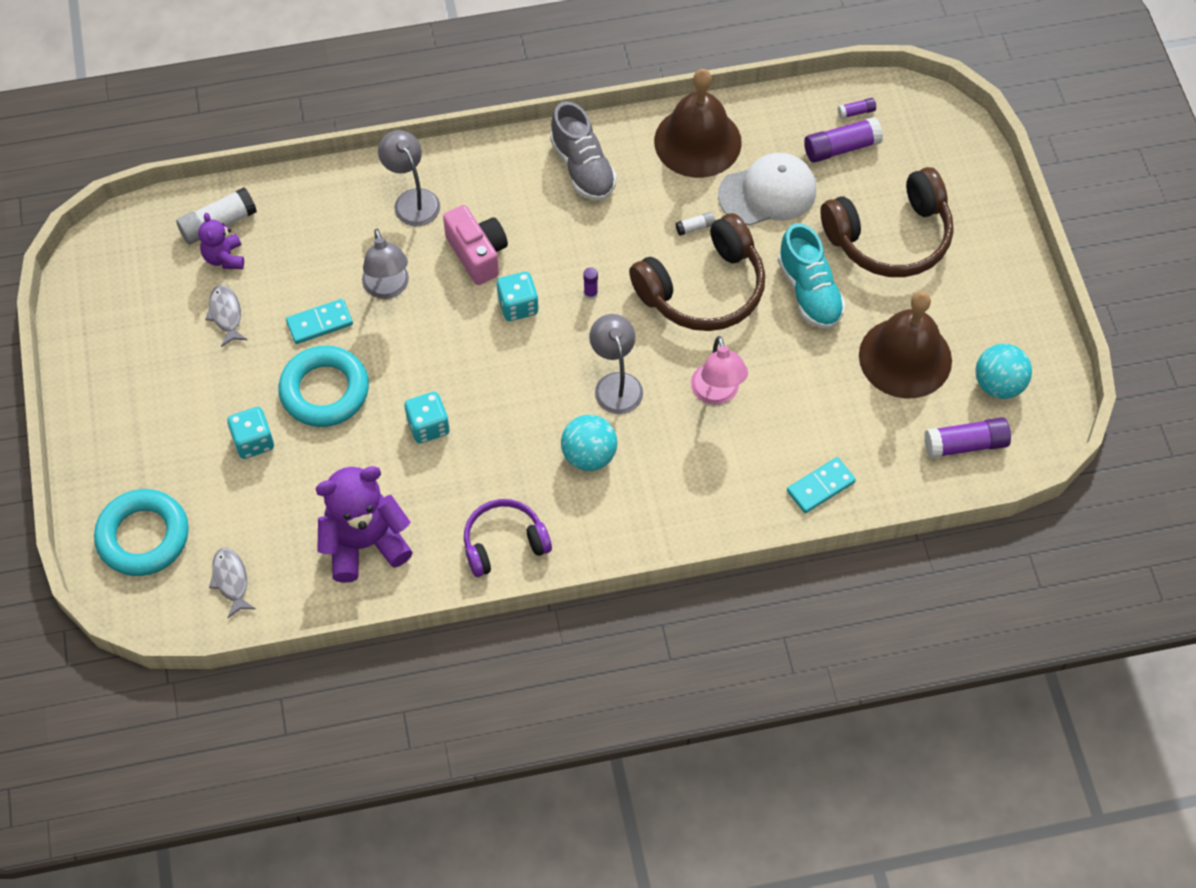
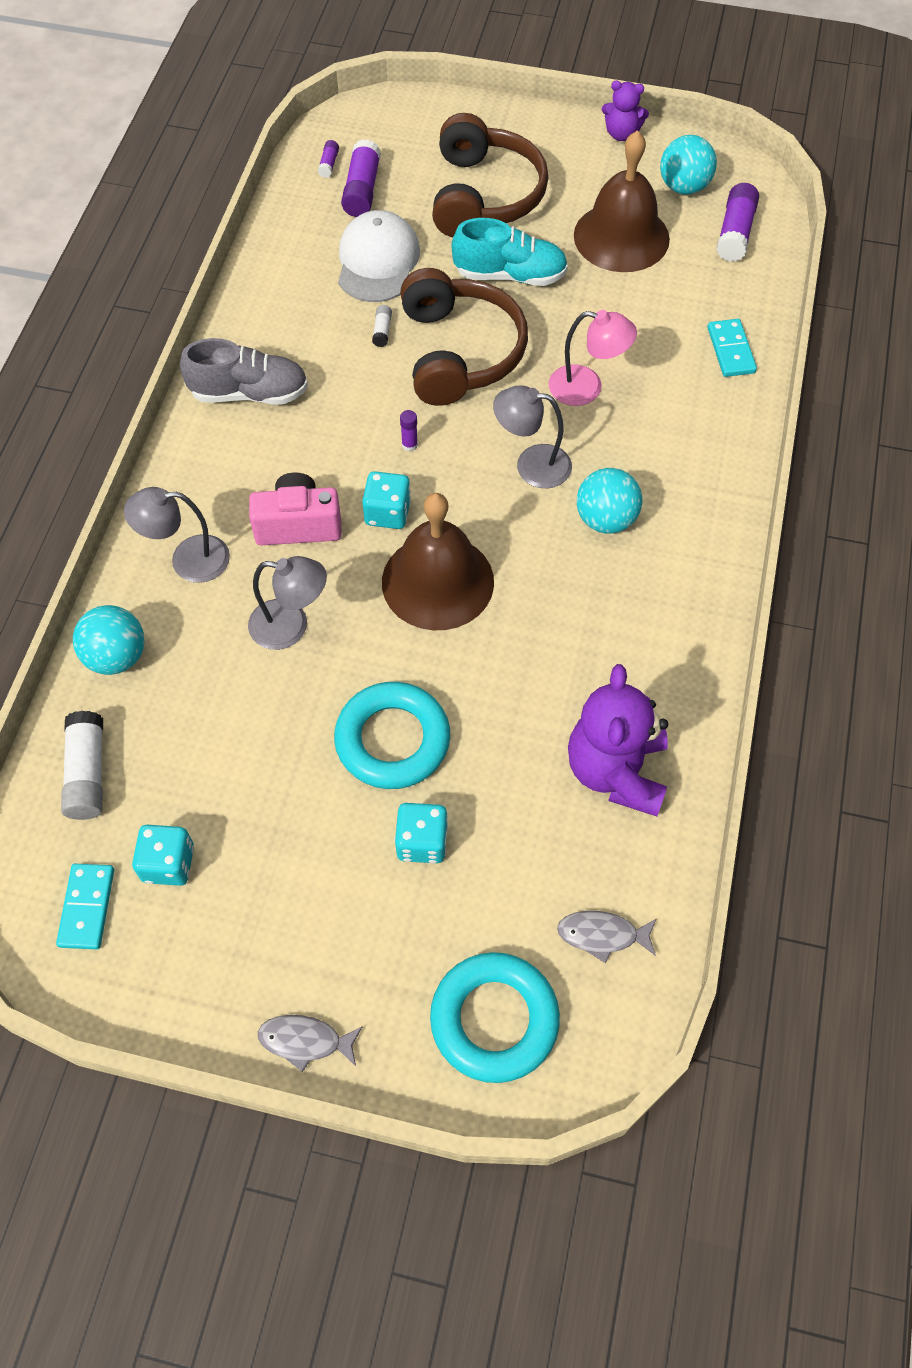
camera: 65 degrees left, 0 degrees up
(224, 258) = (141, 783): purple teddy bear -> purple teddy bear (621, 134)
(226, 314) = (225, 810): grey fish -> grey fish (305, 1041)
(313, 196) = (117, 656): none -> turquoise ball
(320, 323) = (297, 712): turquoise domino -> turquoise domino (87, 907)
(428, 426) = (495, 652): turquoise dice -> turquoise dice (168, 863)
(504, 543) = (676, 634): purple headphones -> none
(697, 141) = (281, 290): brown bell -> brown bell (437, 581)

